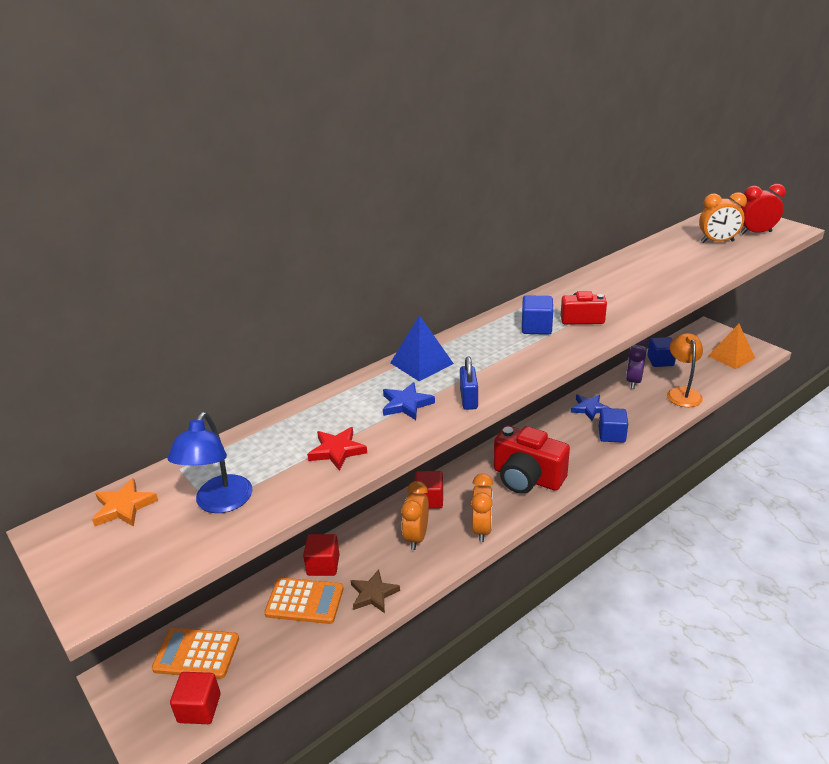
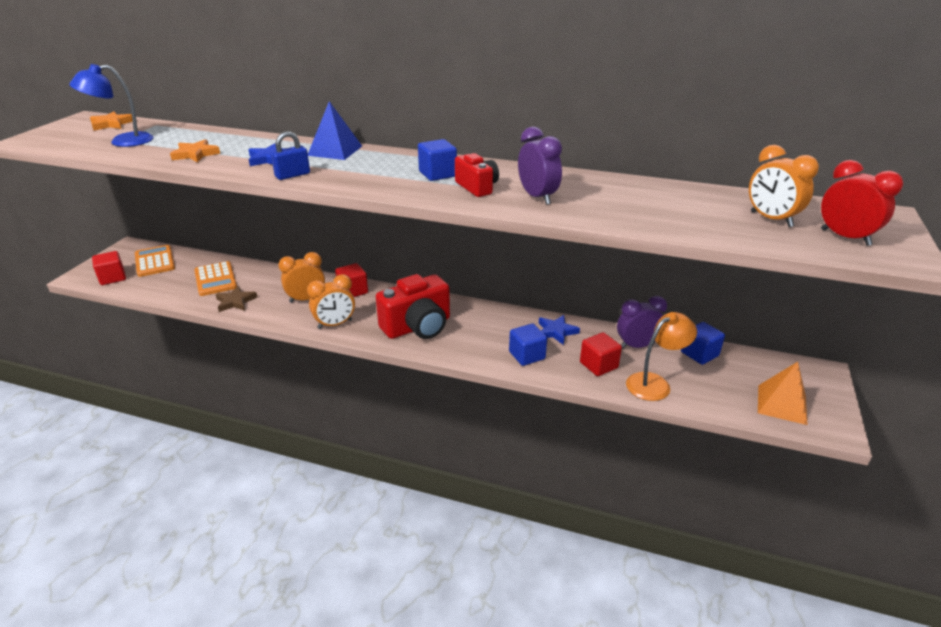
camera: 55 degrees right, 0 degrees up
(323, 565) = (254, 274): red cube -> red cube (598, 365)
(337, 451) = (195, 154): red star -> orange star
(527, 478) = (418, 327): red camera -> red camera turned 120 degrees counterclockwise
(622, 301) = (537, 197): none -> purple clock

